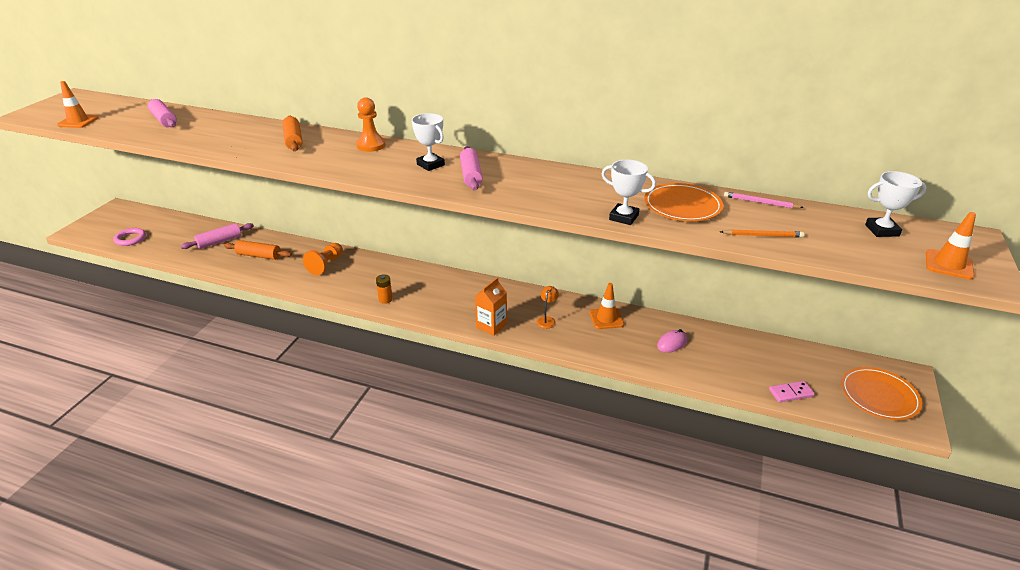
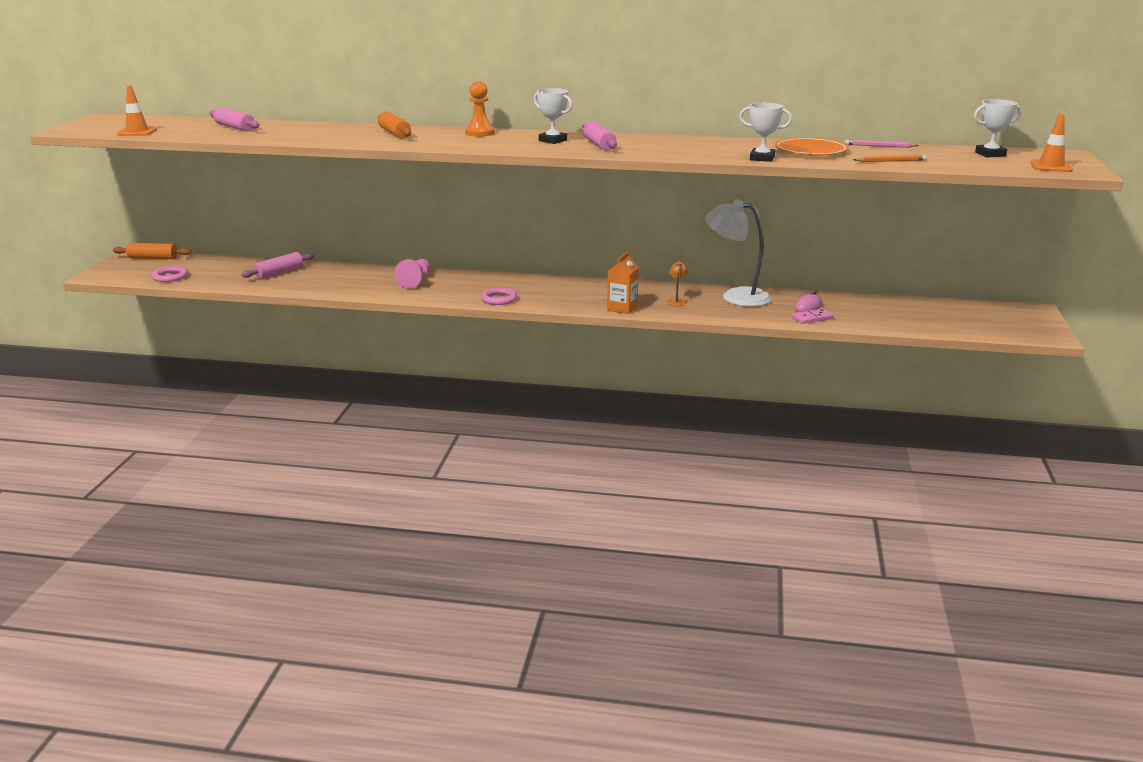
camera: 10 degrees left, 10 degrees down
(259, 255) = (334, 279): orange rolling pin -> orange rolling pin (153, 258)
(326, 265) = (415, 281): orange pawn -> pink pawn
(385, 299) = (499, 299): orange battery -> pink ring
(606, 318) = (736, 296): orange traffic cone -> white lamp
(791, 393) = (932, 327): pink domino -> pink domino (812, 318)
(879, 396) = (1012, 323): orange plate -> none

